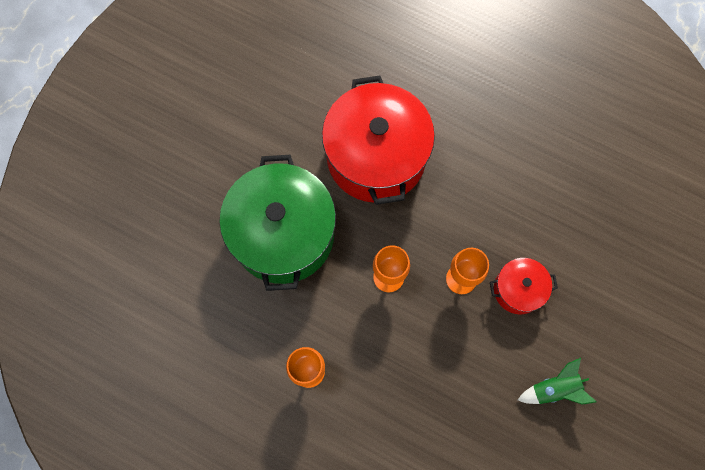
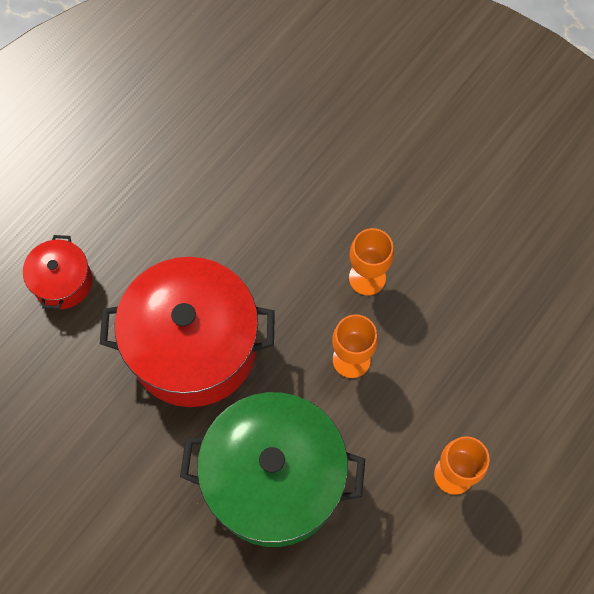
camera: 80 degrees left, 5 degrees down
(518, 290) = (389, 219): red pot -> red pot (63, 282)
(554, 389) = (506, 207): green rocket -> none

